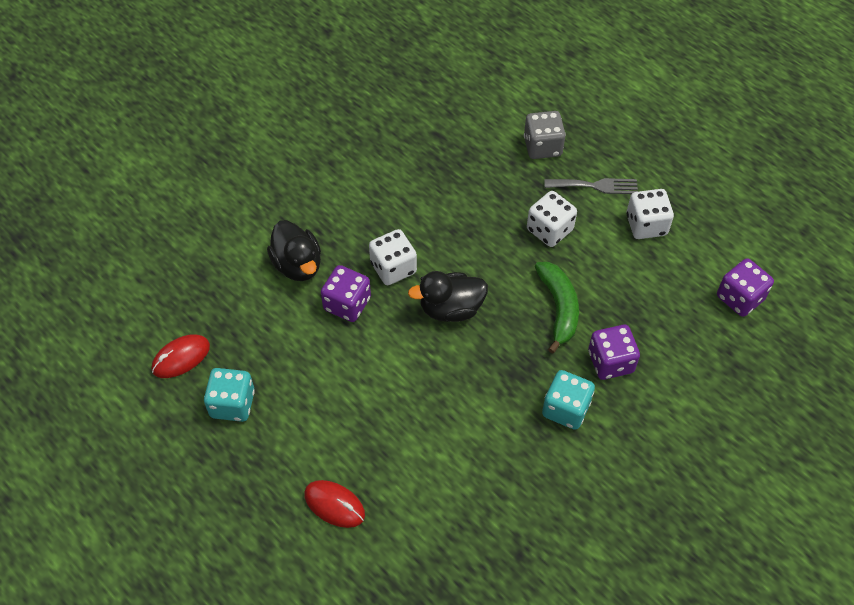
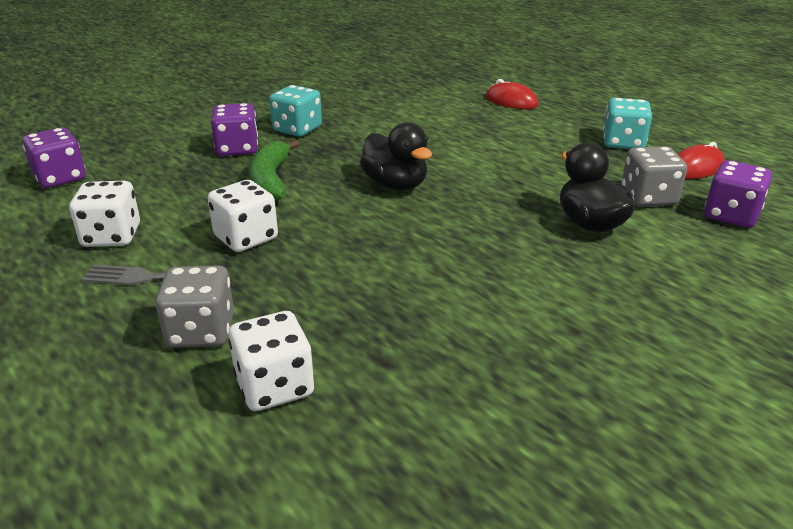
camera: 175 degrees left, 25 degrees down
(241, 305) = (648, 197): none -> grey dice
(347, 304) = (519, 193): purple dice -> purple dice (731, 215)
(393, 268) = (463, 216): white dice -> white dice (275, 386)
(451, 308) = (395, 185): black duck -> black duck turned 60 degrees clockwise

